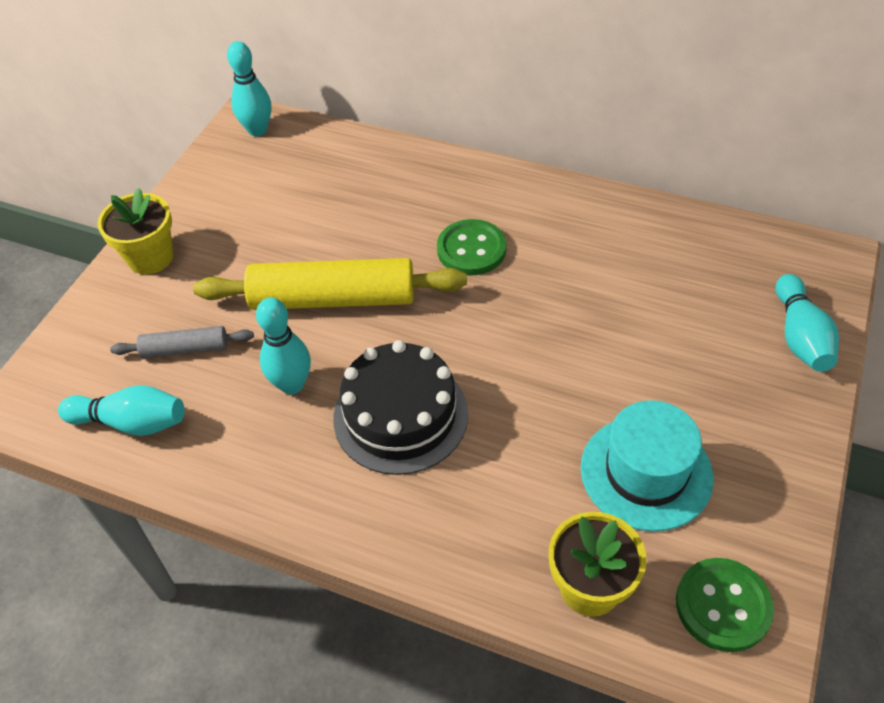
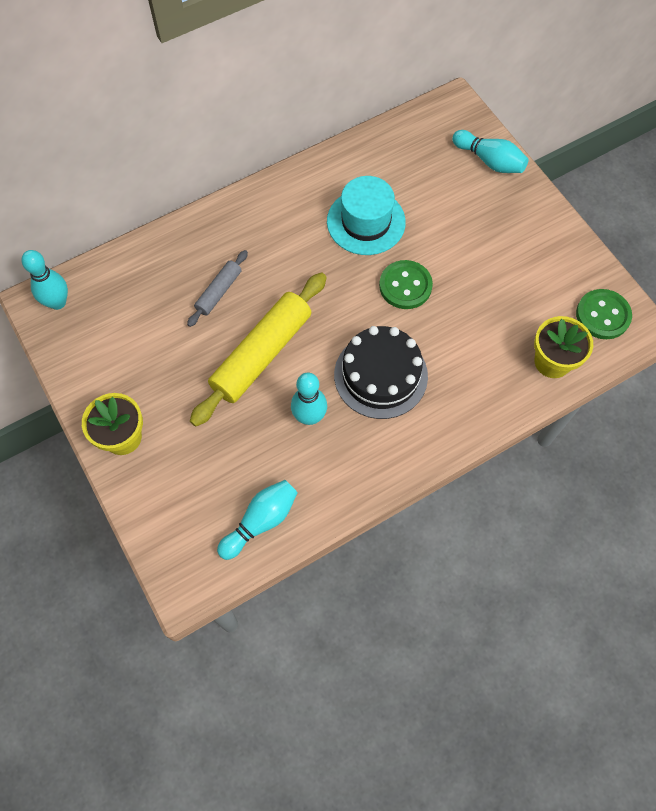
camera: 55 degrees left, 15 degrees up
(185, 349) = (227, 460): grey rolling pin -> grey rolling pin (219, 292)
(471, 249) = (291, 257): green button -> green button (405, 286)
(646, 472) = (510, 290): turquoise hat -> turquoise hat (366, 222)

